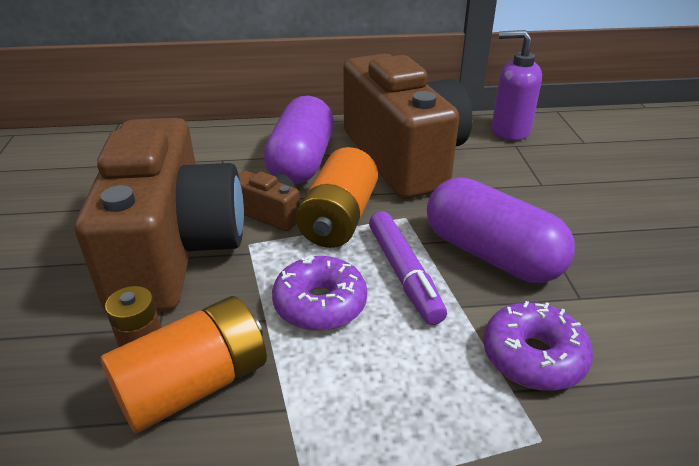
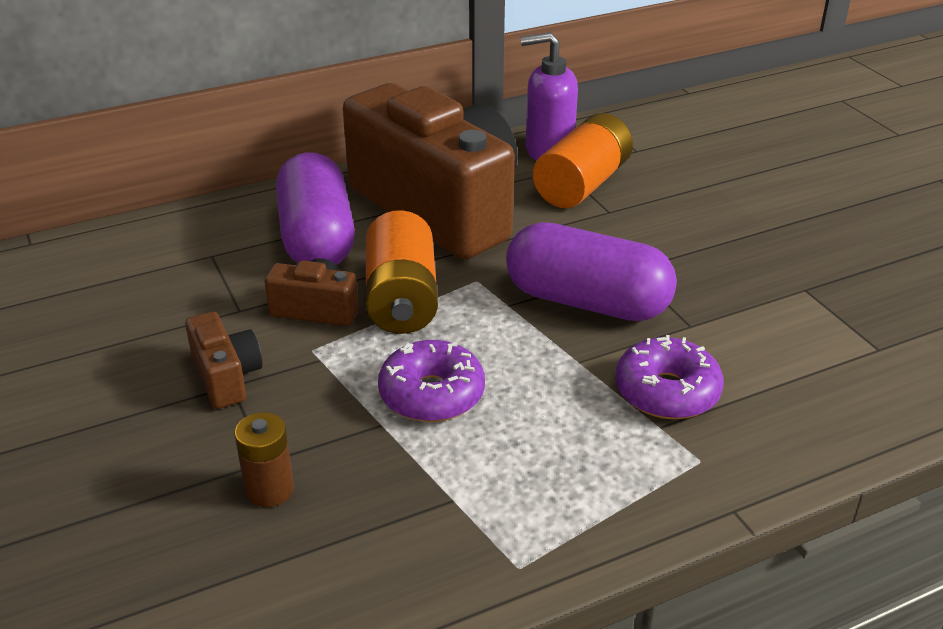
camera: 20 degrees left, 0 degrees up
(174, 250) = (226, 377): brown camera -> brown camera, size x0.40
(194, 385) = (344, 504): orange battery -> orange battery (582, 184)
(404, 274) = (505, 342): purple marker -> none

